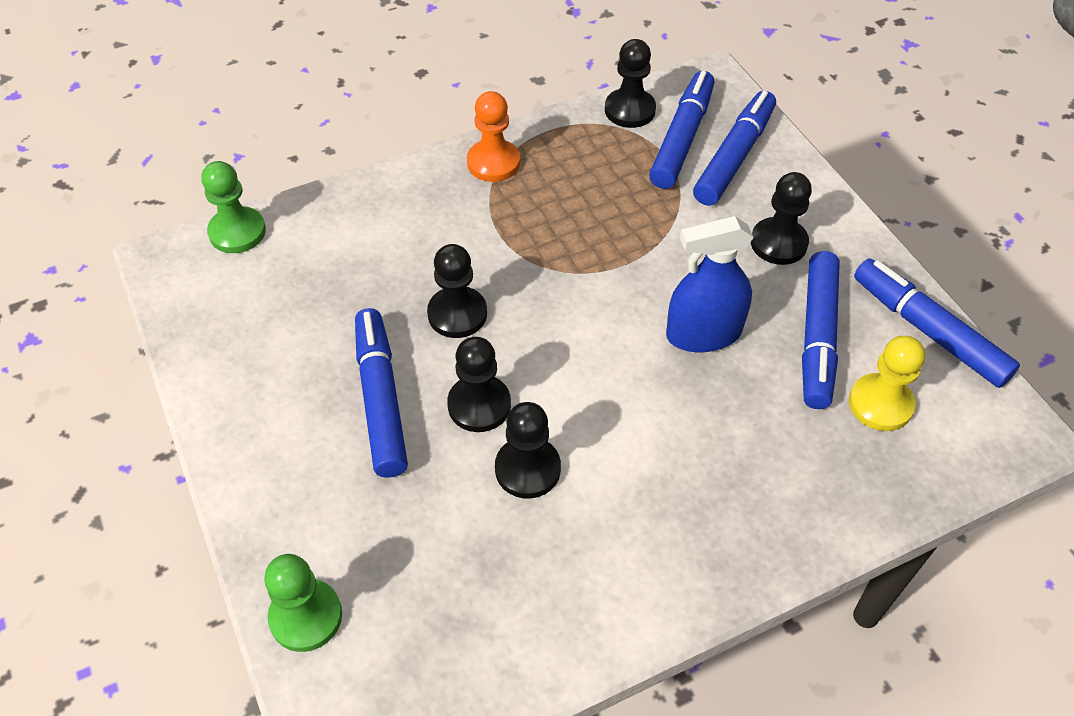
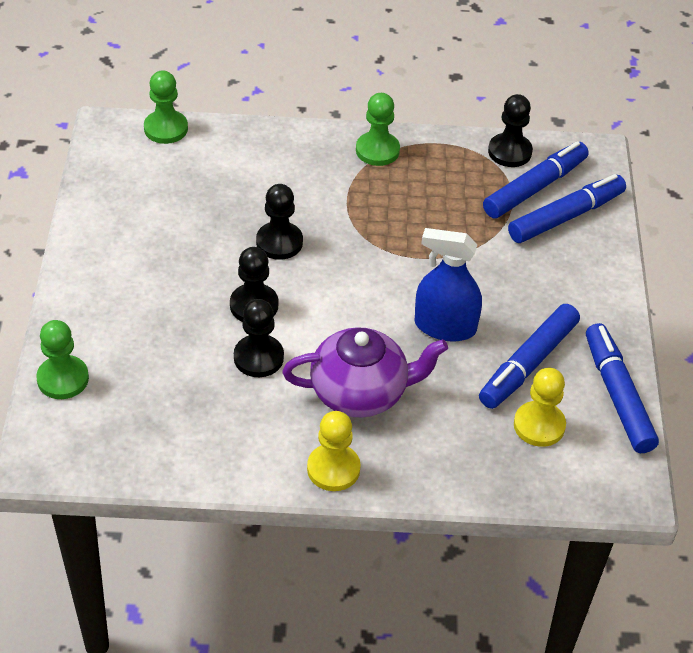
camera: 25 degrees right, 5 degrees down
(381, 399) = (191, 274): blue marker -> none
(493, 162) = (377, 150): orange pawn -> green pawn
(671, 457) = (361, 393): none -> purple teapot
(707, 571) = (333, 469): none -> yellow pawn
(778, 243) = (551, 290): black pawn -> none

